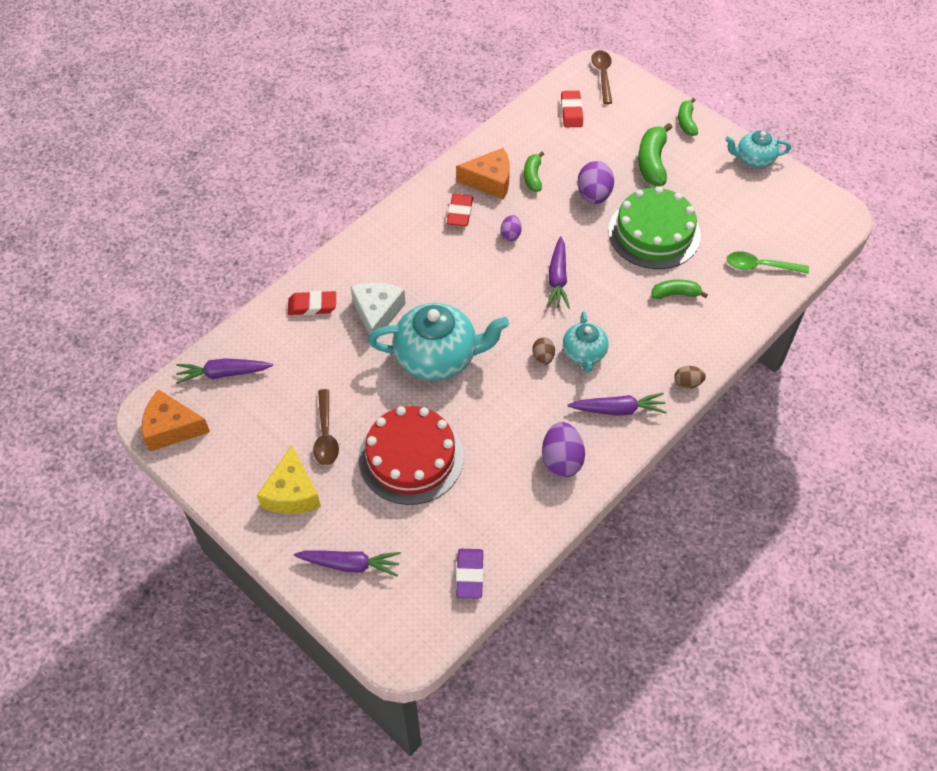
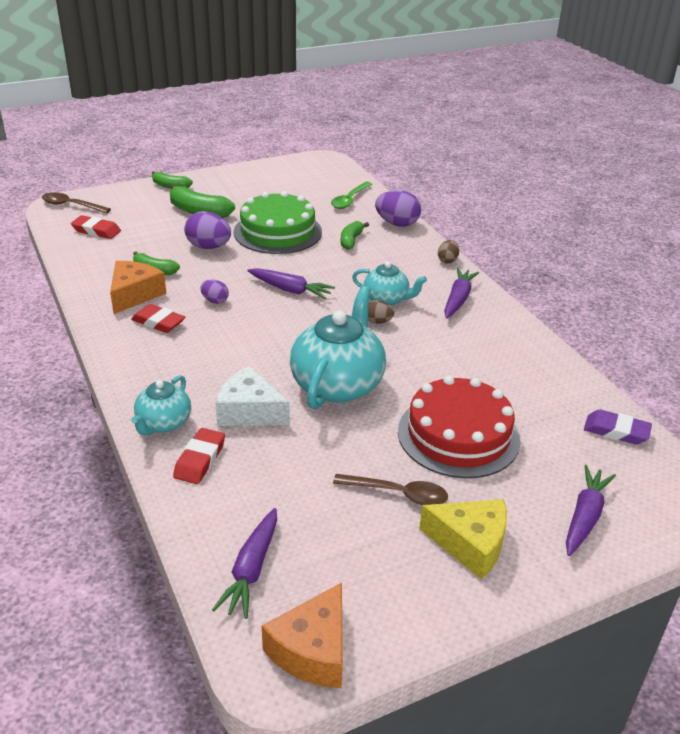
camera: 70 degrees left, 20 degrees down
(561, 460) = (500, 342): purple egg -> purple egg (397, 224)
(754, 159) = (239, 173): turquoise teapot -> turquoise teapot (163, 423)

